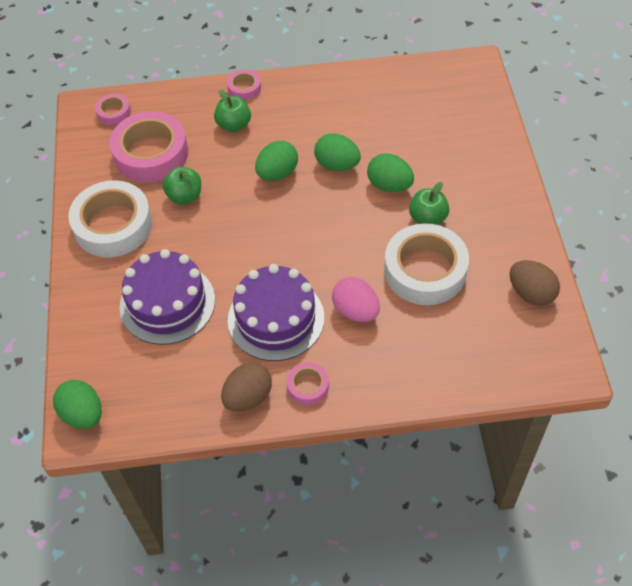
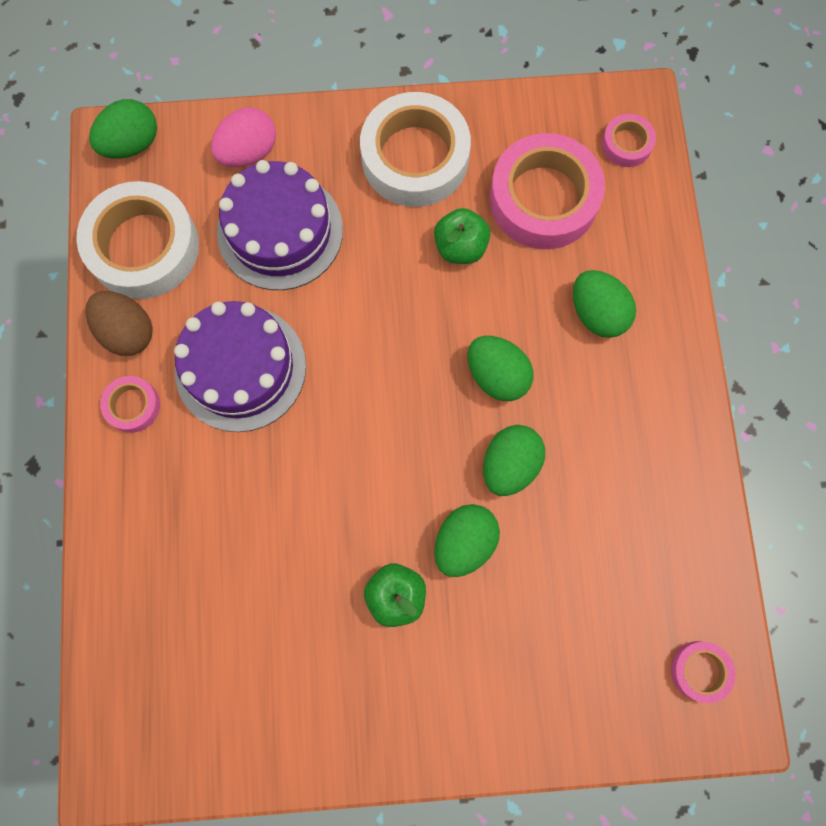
camera: 90 degrees right, 20 degrees up
(234, 125) = (597, 313): green apple -> green egg
(244, 88) = (676, 328): pink tape -> pink tape (700, 671)
(355, 311) = (241, 475): pink egg -> pink egg (248, 152)
(425, 270) = (300, 581): white tape -> white tape (143, 247)
(531, 293) = (242, 737): brown egg -> none

